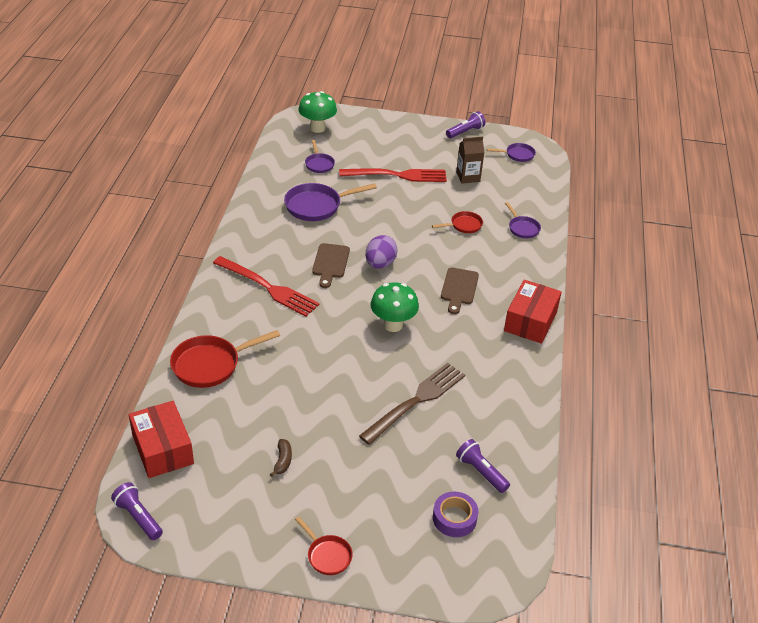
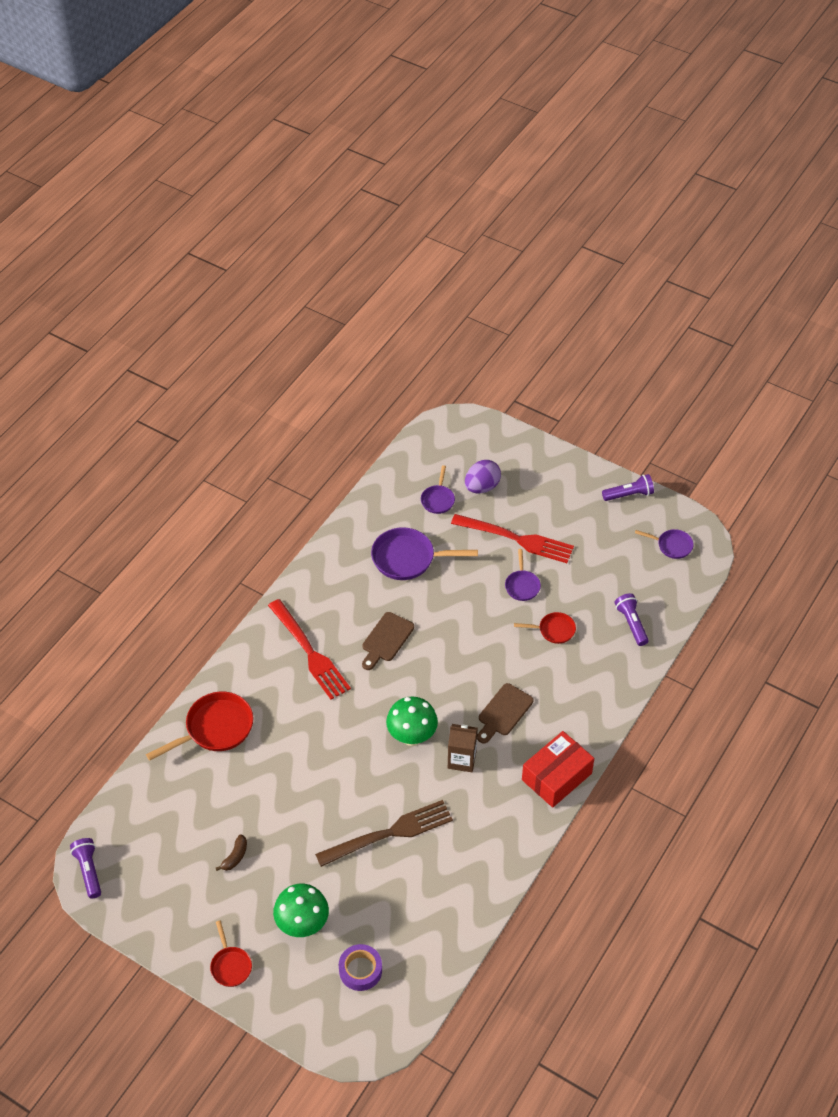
camera: 25 degrees right, 10 degrees up
(163, 449) = (136, 808): red box -> none
(210, 365) = (215, 728): red pan -> red pan turned 150 degrees clockwise
(317, 128) = (461, 445): green mushroom -> green mushroom (302, 925)
(380, 264) = (437, 656): purple egg -> purple egg (482, 487)
(468, 177) = (595, 563): brown carton -> brown carton (462, 759)
(481, 472) = (410, 931): purple flashlight -> purple flashlight (631, 623)
(522, 228) = (617, 653): purple pan -> purple pan (522, 585)

